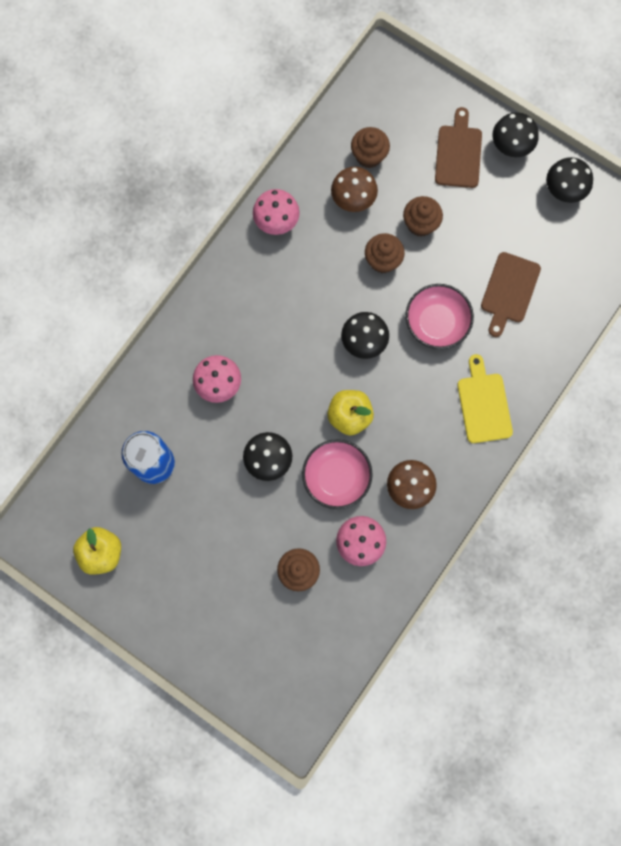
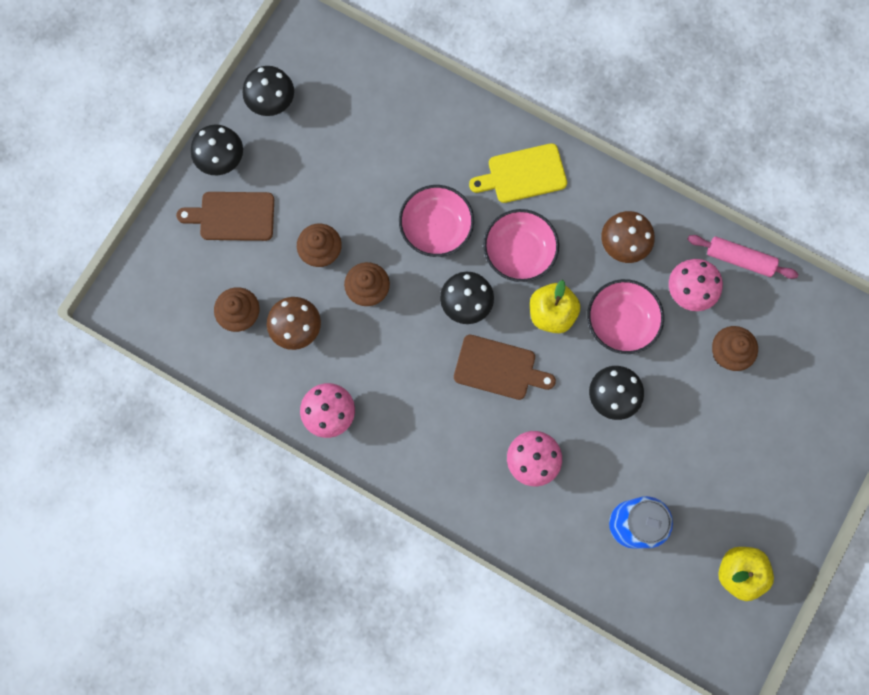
camera: 95 degrees left, 0 degrees up
(387, 595) = (739, 259): none -> pink rolling pin
(409, 393) = (519, 252): none -> pink bowl
(509, 291) = (393, 154): brown cutting board -> brown cutting board (499, 368)

